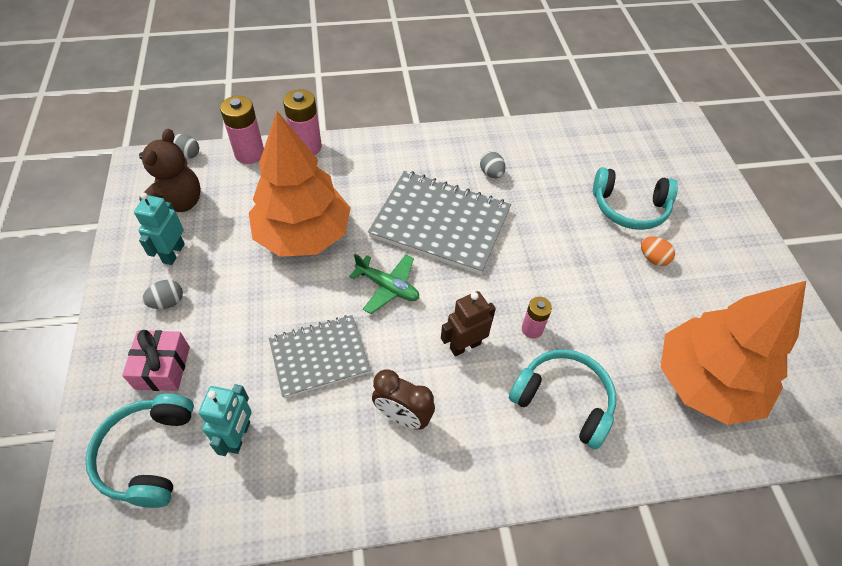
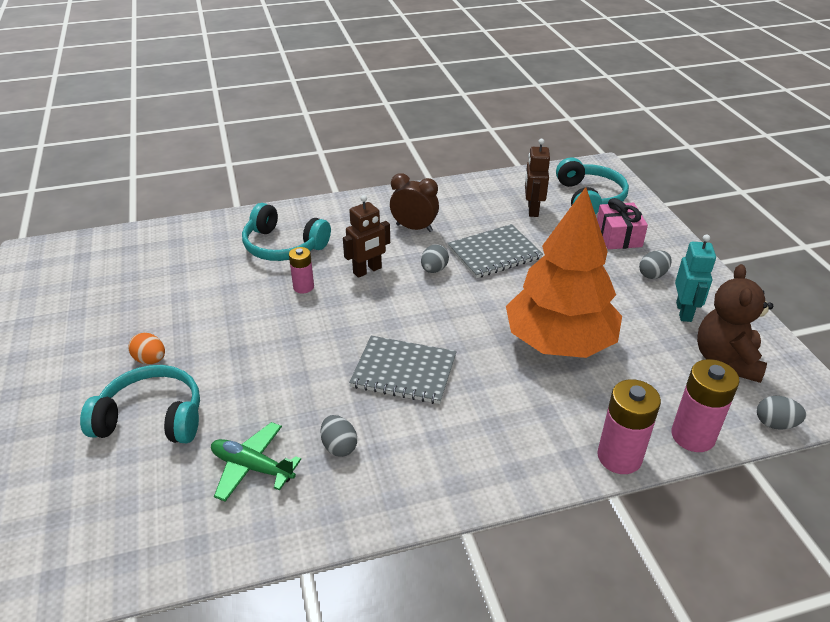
camera: 175 degrees right, 15 degrees down
(239, 436) = (532, 210): turquoise robot -> brown robot
(387, 287) = (449, 305): green plane -> green plane (252, 467)
(393, 338) = (434, 269): none -> grey egg
(440, 223) = (404, 371): grey notebook -> grey notebook, size x0.63
(705, 382) = (153, 266): orange tree -> none

